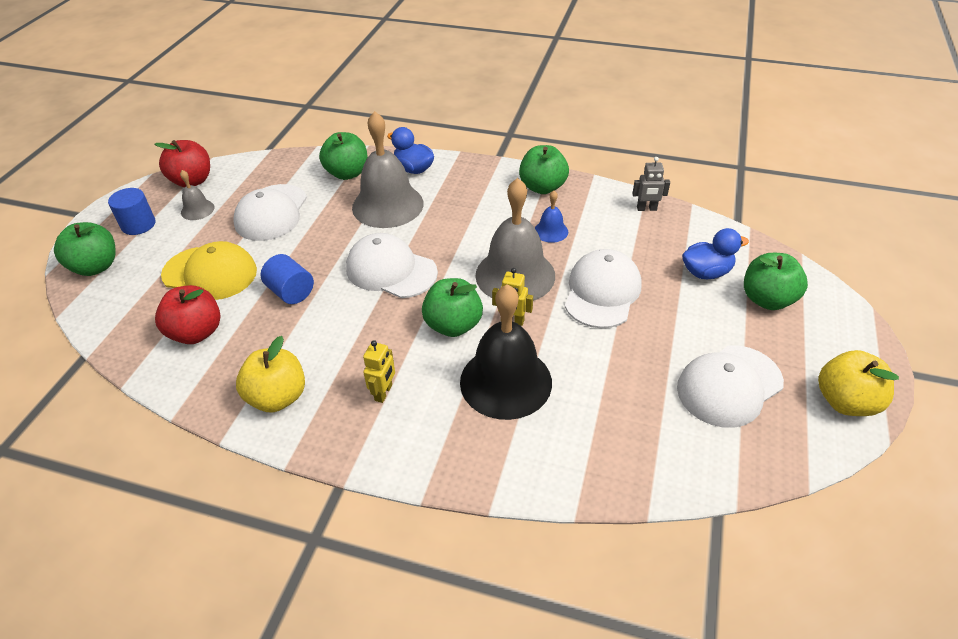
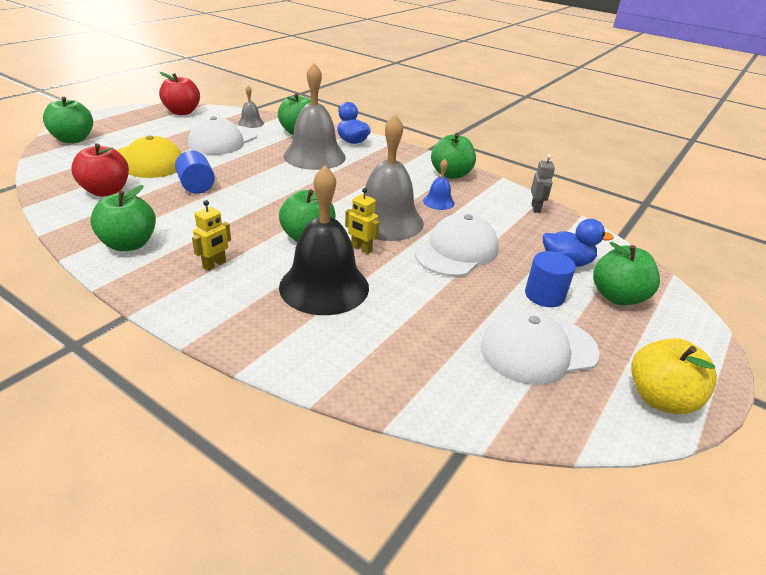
camera: 15 degrees right, 10 degrees down
(138, 224) = (123, 125): blue cylinder -> blue cylinder (544, 295)
(197, 210) = (171, 127): grey bell -> grey bell (251, 123)
(277, 397) = (129, 244): yellow apple -> green apple
(391, 270) = (285, 193): white cap -> none
(646, 209) = (536, 208): grey robot -> grey robot turned 105 degrees counterclockwise

